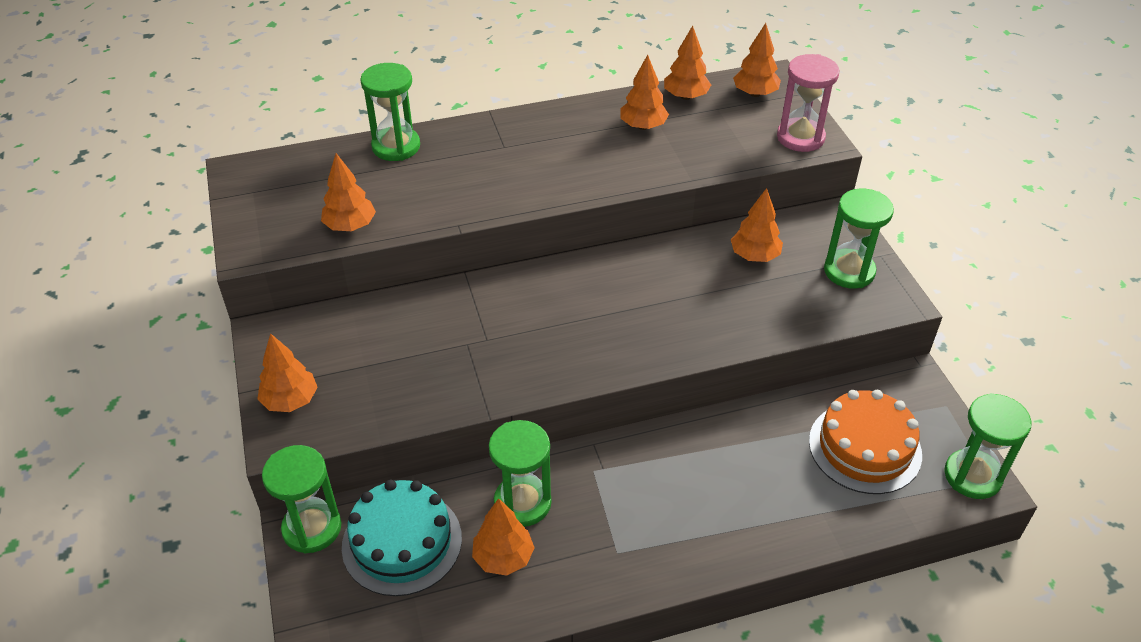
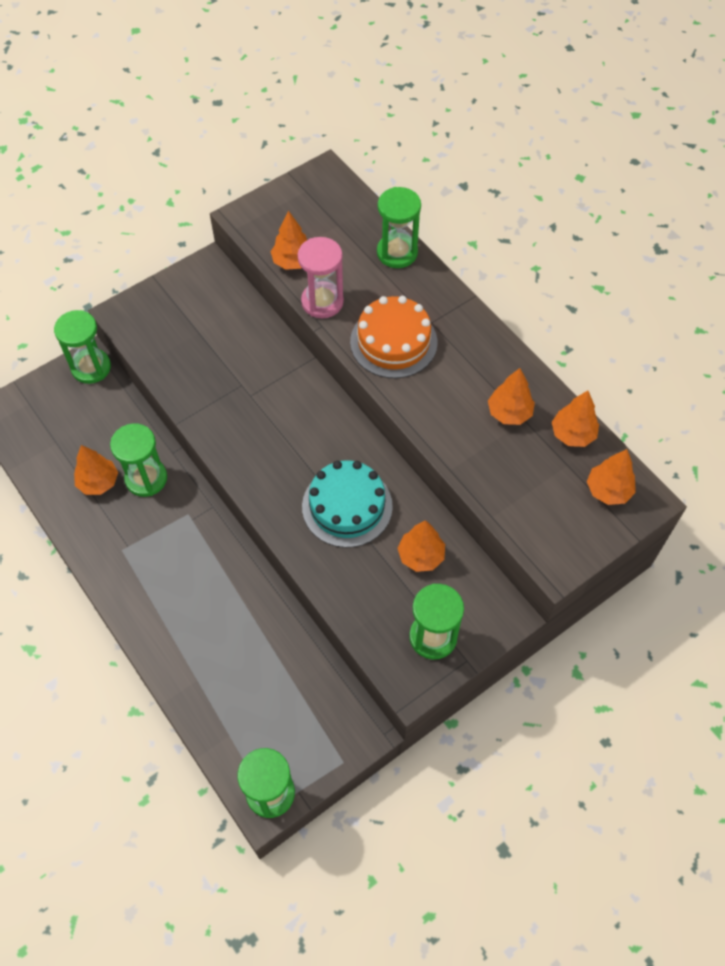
camera: 70 degrees right, 15 degrees up
(290, 401) = (154, 305): orange tree -> none
(402, 542) = (94, 420): turquoise cake -> turquoise cake (347, 506)
(800, 137) = (556, 544): pink hourglass -> pink hourglass (322, 302)
(864, 447) = (273, 701): orange cake -> orange cake (393, 342)

